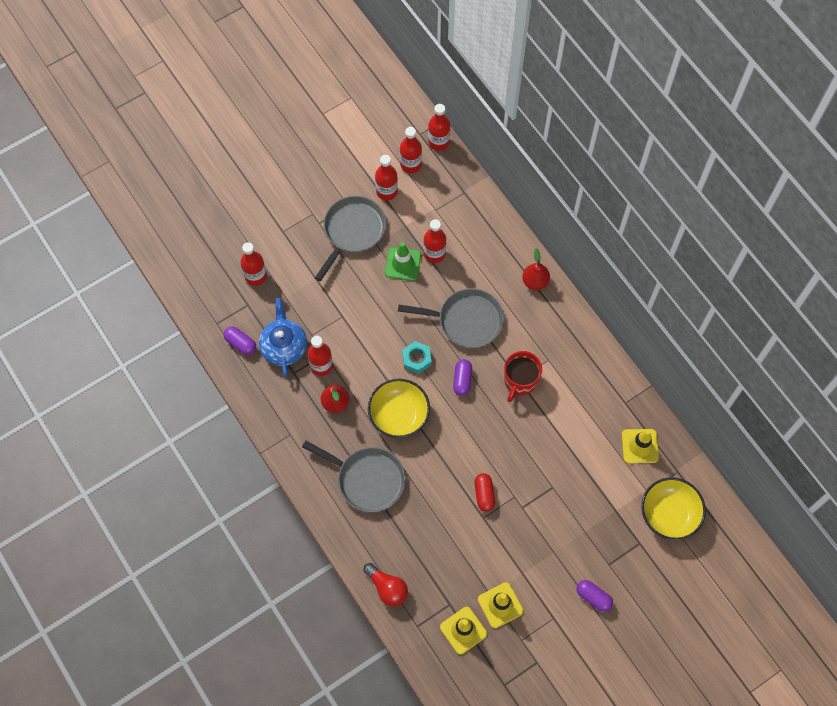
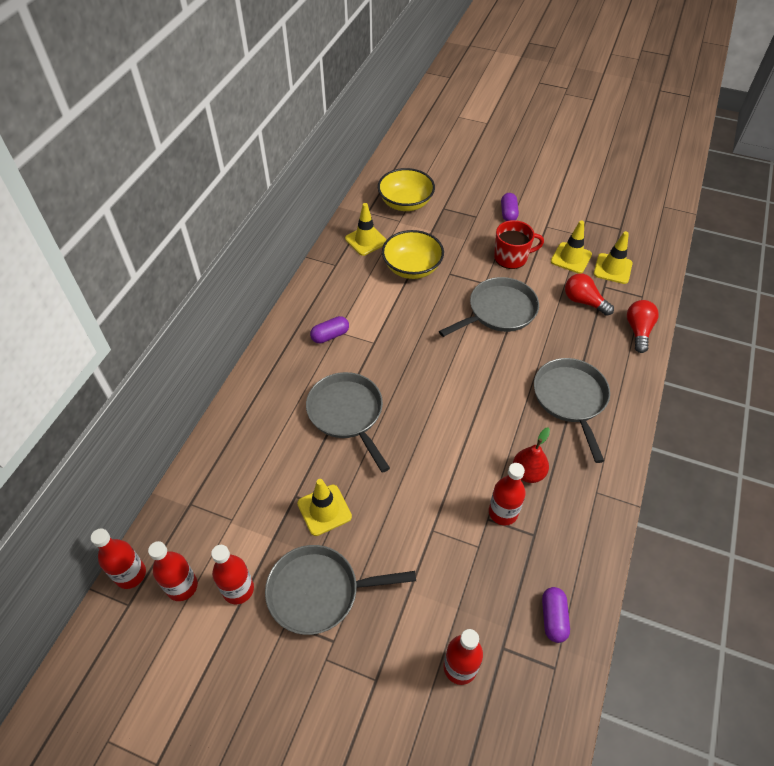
camera: 125 degrees left, 15 degrees down
(284, 346) = (515, 566): blue teapot -> none
(399, 415) = (489, 411): yellow bowl -> yellow bowl (412, 268)
(403, 264) = (324, 510): green traffic cone -> yellow traffic cone
(416, 359) = (422, 431): turquoise nut -> none
(434, 254) = (290, 487): red bottle -> none
(446, 571) = (583, 301): none -> red light bulb
(462, 380) = (411, 382): purple capsule -> purple capsule (330, 335)
(484, 494) = (499, 311): red capsule -> grey pan
(520, 381) = (375, 340): red mug -> red mug (511, 257)
(535, 281) = (261, 382): red pear -> none

